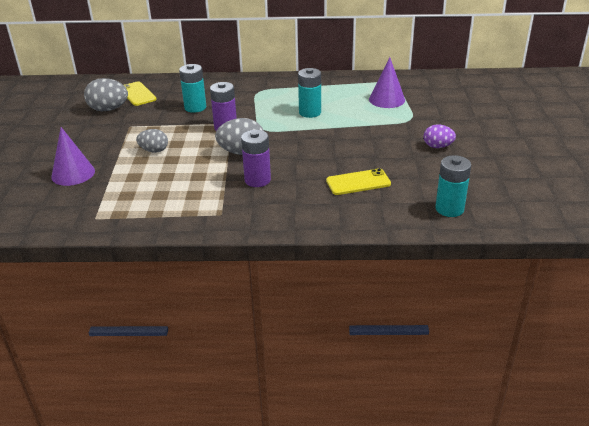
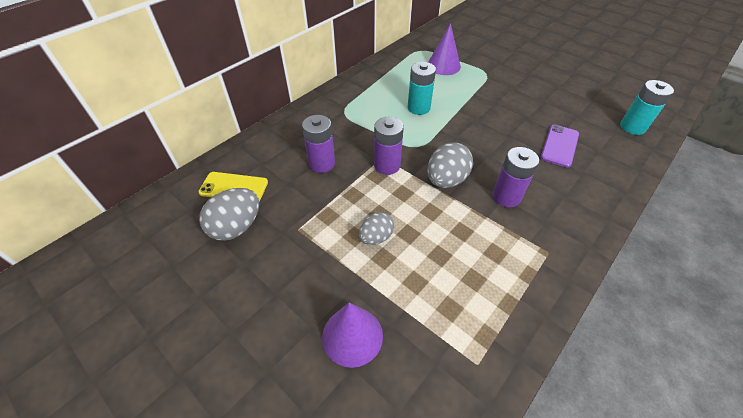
camera: 50 degrees left, 15 degrees up
(195, 107) = (322, 163): turquoise battery -> purple battery
(358, 182) = (559, 146): yellow phone -> purple phone
(437, 146) = (539, 85): purple egg -> none

